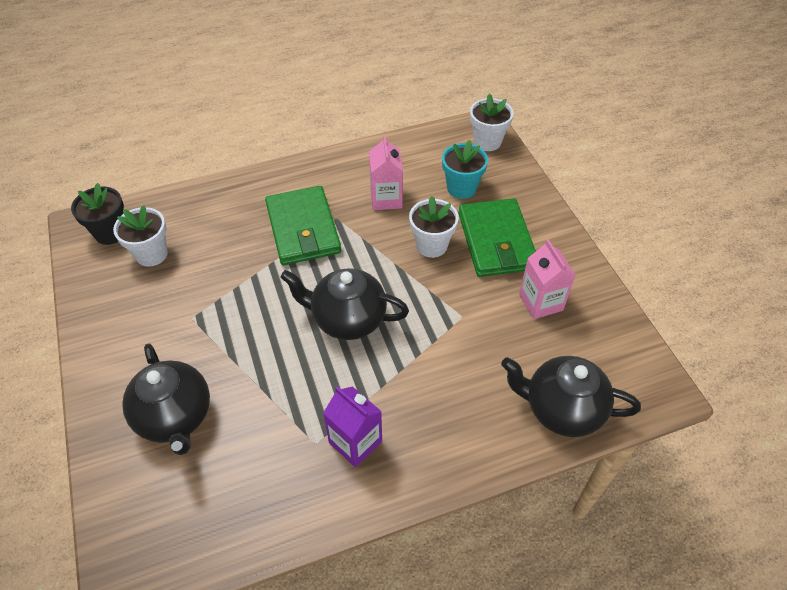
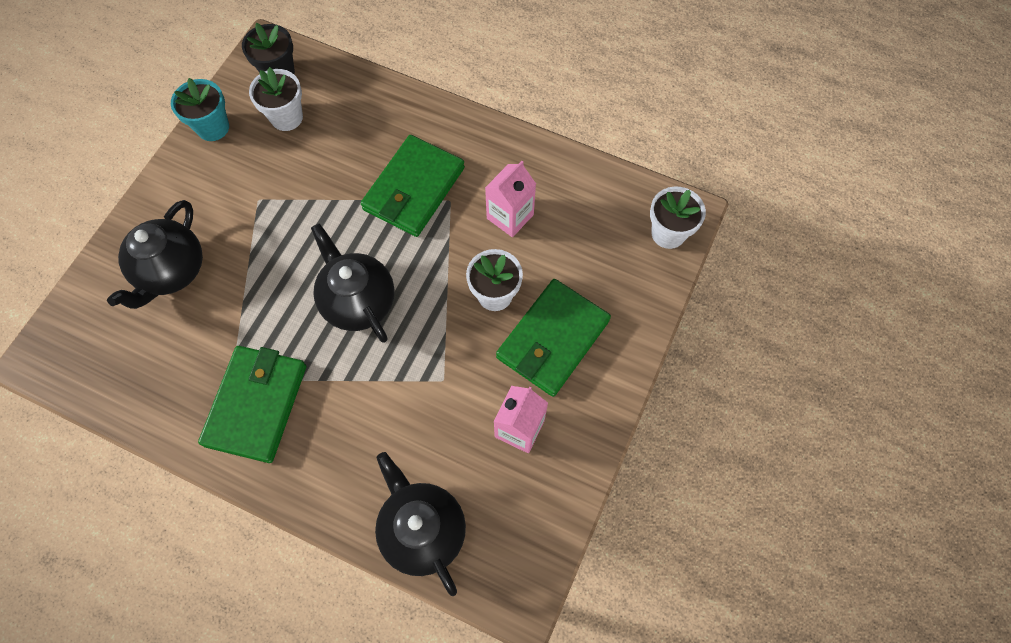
camera: 45 degrees right, 15 degrees up
(355, 442) = (256, 404): purple carton -> green wallet
(461, 188) = (586, 261): turquoise flower pot -> turquoise flower pot (213, 127)

